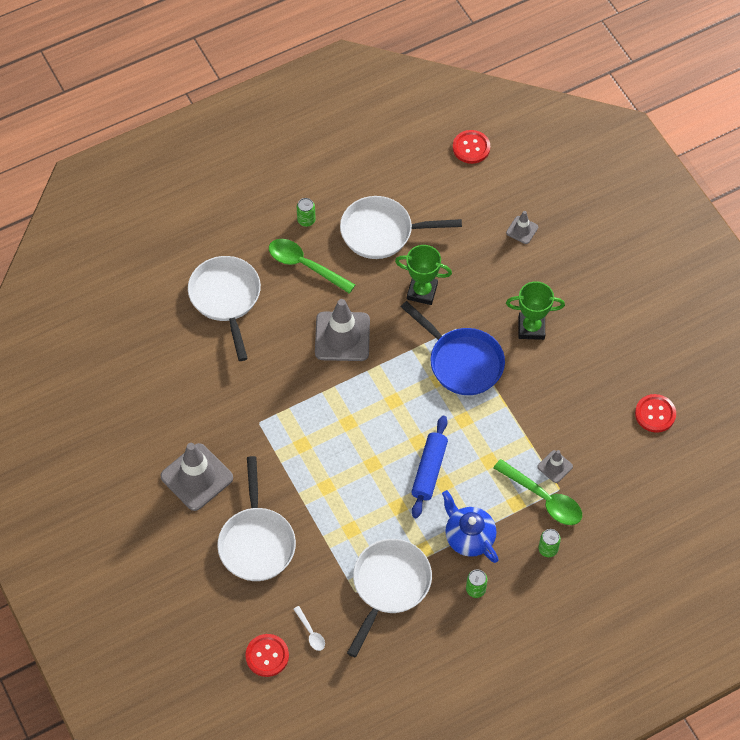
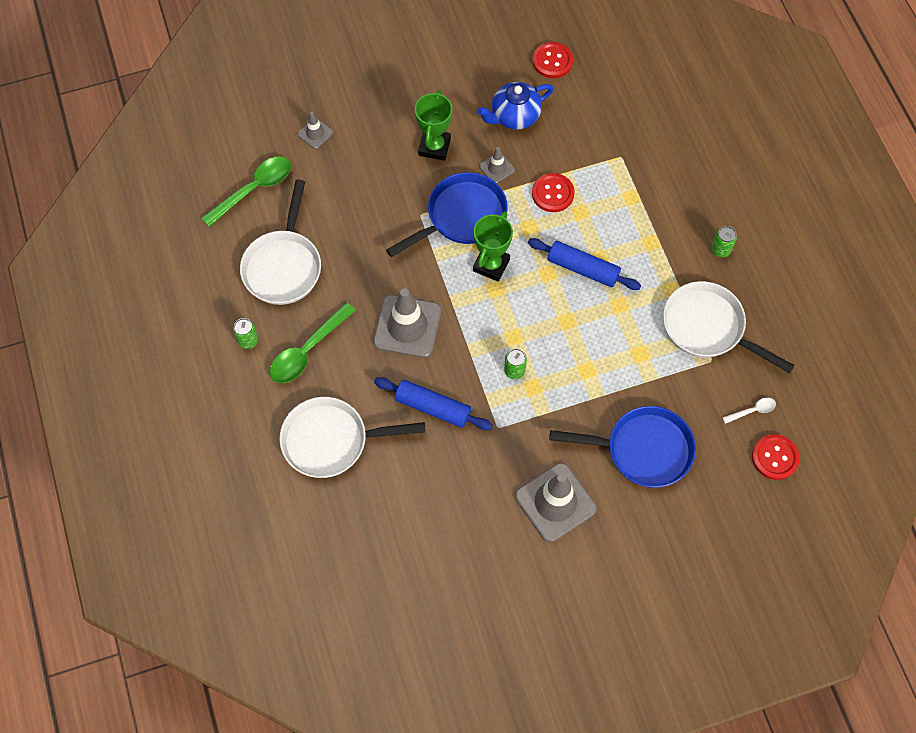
camera: 80 degrees left, 5 degrees up
(256, 542) = (642, 450): white pan -> blue pan
(269, 369) = (433, 407): none -> blue rolling pin
(422, 291) = (368, 239): green trophy -> green trophy (491, 265)
(468, 537) = (662, 246): blue teapot -> blue teapot (514, 116)
(471, 148) = (198, 161): red button -> red button (552, 193)
(543, 498) = (629, 172): green spoon -> green spoon (254, 189)
(548, 549) = (684, 179): green can -> green can (514, 370)
(555, 466) = (596, 156): grey traffic cone -> grey traffic cone (497, 168)

